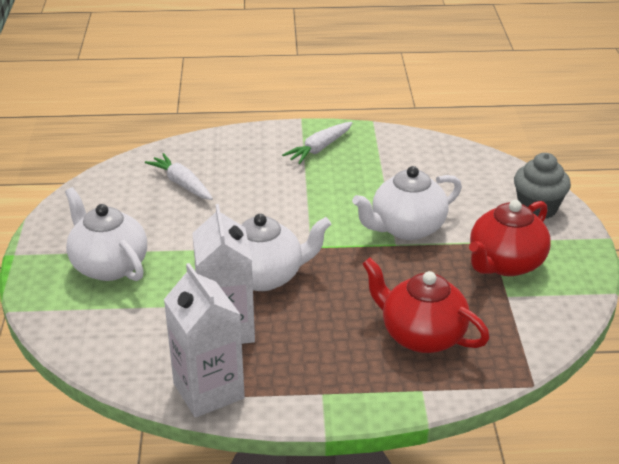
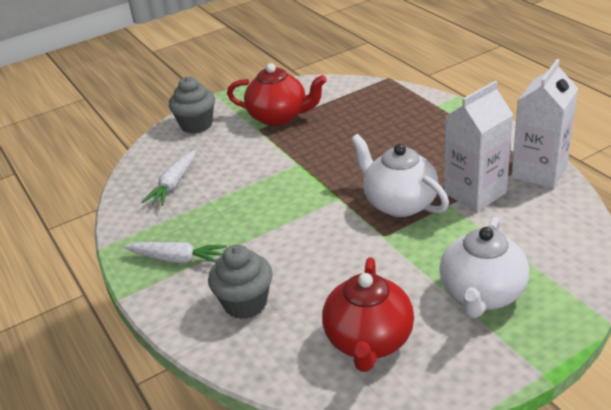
camera: 115 degrees left, 0 degrees up
(182, 184) = (313, 320): white carrot -> white carrot (173, 185)
(234, 163) = (245, 303): none -> grey cupcake
(406, 228) = (271, 166): white teapot -> none
(421, 335) = (388, 120): red teapot -> red teapot (369, 341)

